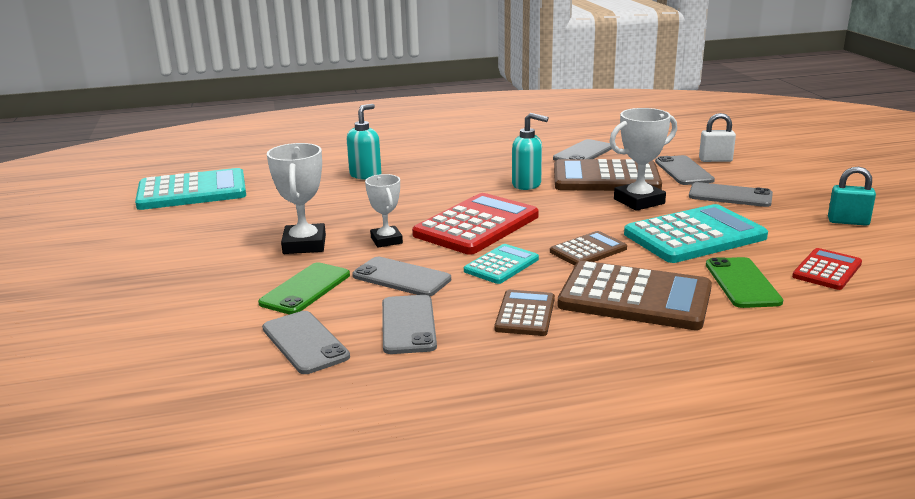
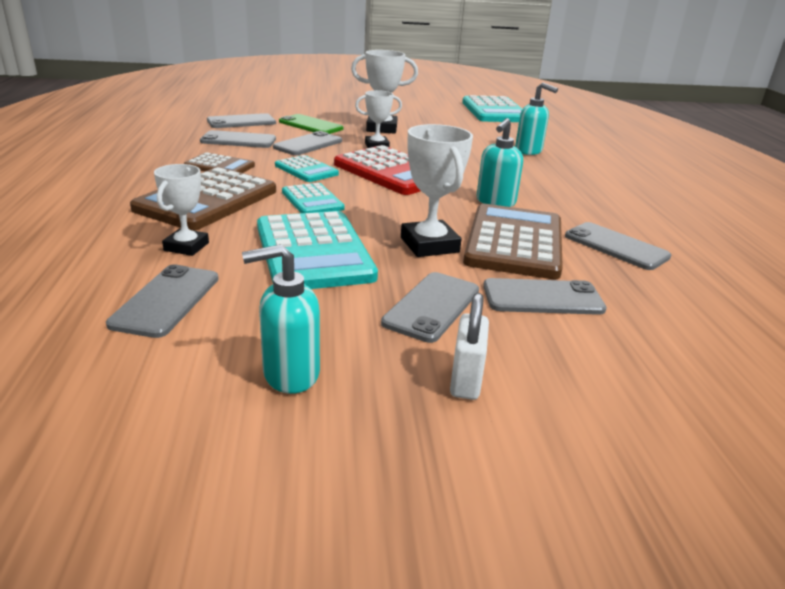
camera: 95 degrees right, 5 degrees up
(588, 250) = (312, 200): brown calculator -> turquoise calculator
(715, 160) = (601, 338): white padlock -> white padlock (466, 380)
(742, 283) = (186, 246): green phone -> white trophy
(827, 270) = (166, 300): red calculator -> grey phone
(848, 222) = (290, 374): turquoise padlock -> turquoise soap dispenser

